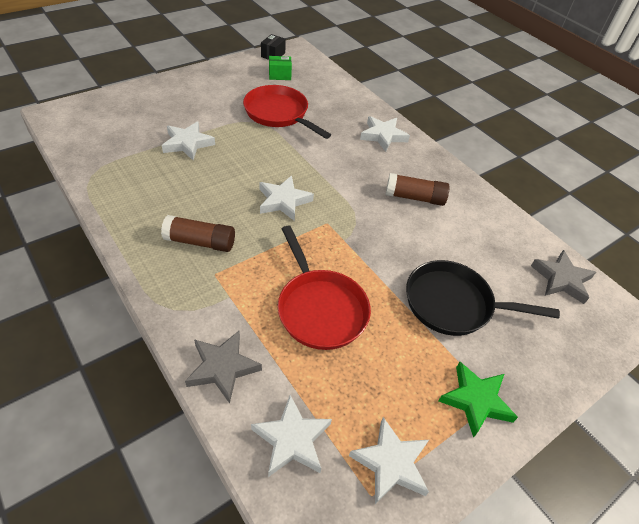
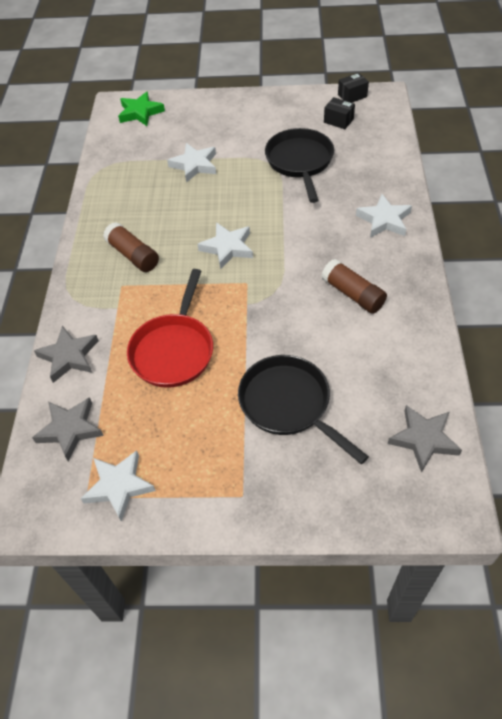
camera: 45 degrees right, 5 degrees up
(279, 114) = (300, 162): red pan -> black pan
(280, 75) = (338, 121): green box -> black box
(292, 439) = (70, 429): white star -> grey star
(475, 400) = (226, 486): green star -> green star (140, 112)

